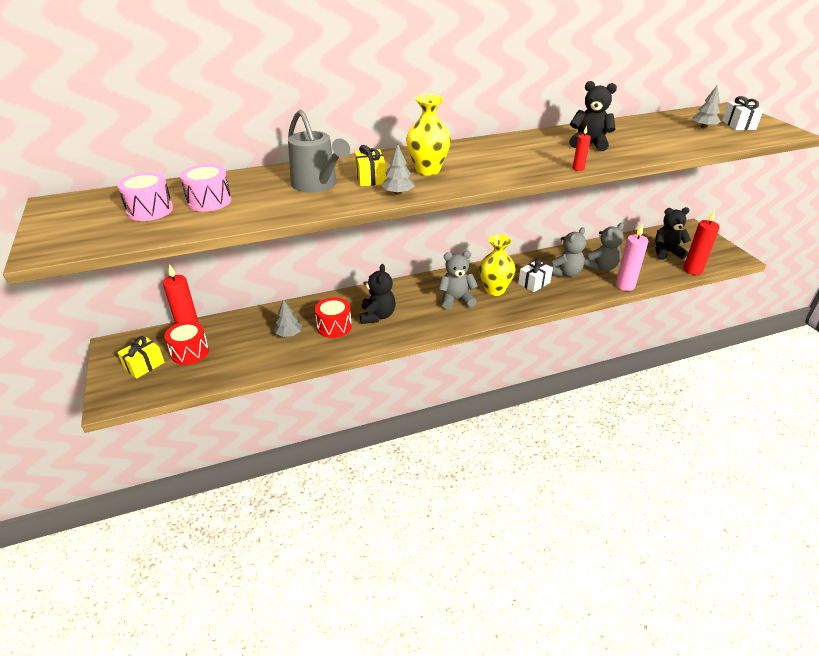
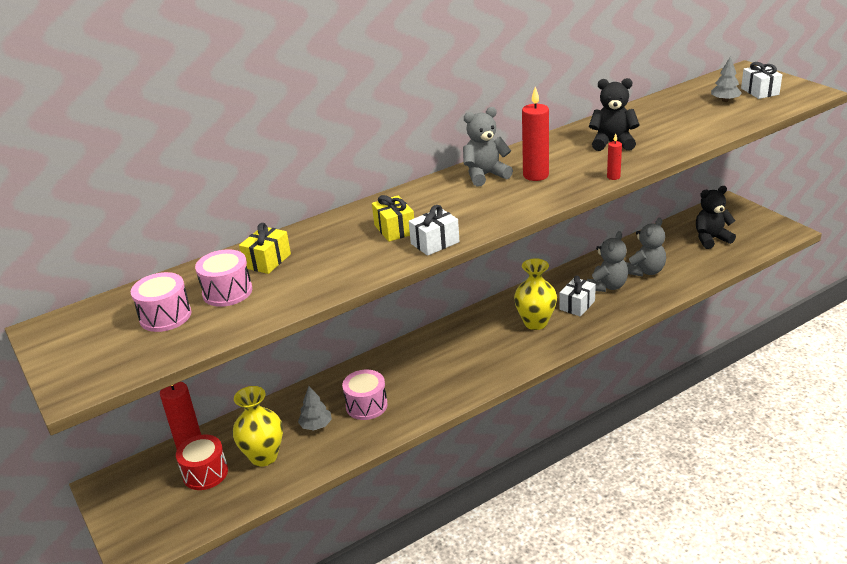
camera: 10 degrees left, 5 degrees down
(144, 365) = (156, 501): yellow gift -> yellow gift (267, 261)
(317, 185) = (339, 248): grey watering can -> none
(334, 327) = (366, 405): red drum -> pink drum
(377, 316) = (412, 382): black teddy bear -> none
(398, 193) = (435, 243): grey tree -> white gift
(427, 170) = (453, 208): yellow vase -> yellow vase (264, 456)
(456, 300) = (495, 343): grey teddy bear -> grey teddy bear (485, 175)
(625, 285) = (678, 288): pink candle -> none
(692, 270) = (746, 255): red candle -> red candle (535, 175)

